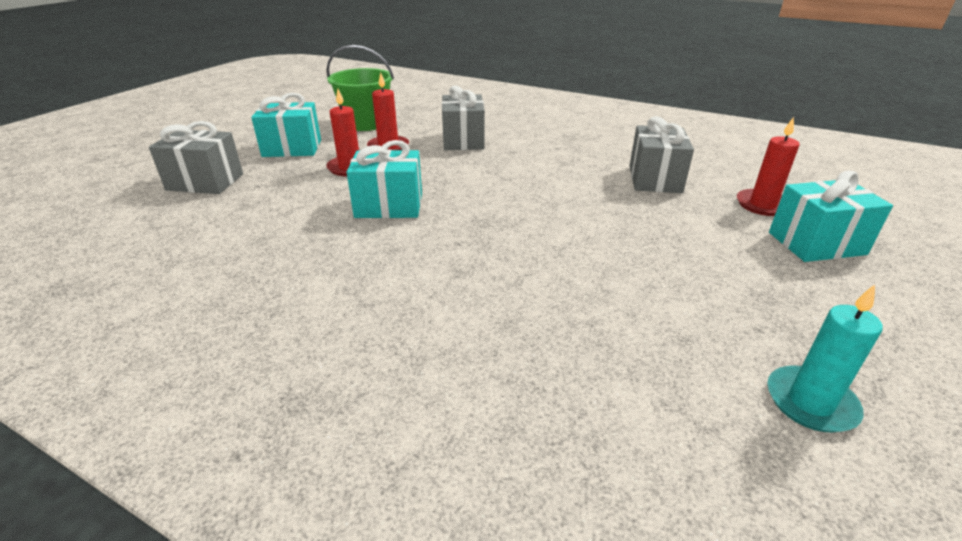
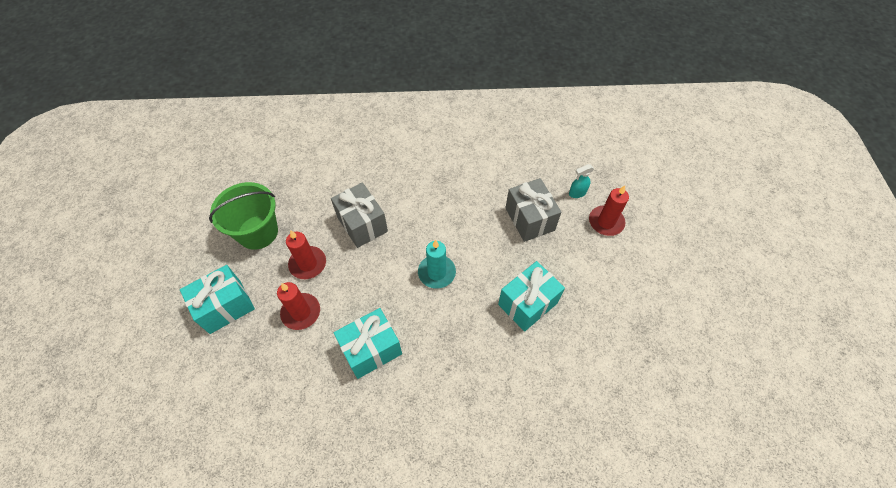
camera: 30 degrees left, 25 degrees up
(205, 182) = (196, 396): grey gift -> none
(733, 178) = (577, 193): none -> turquoise spray bottle
(810, 402) = (686, 407): turquoise candle -> turquoise candle (436, 273)
(816, 243) = (648, 255): turquoise gift -> turquoise gift (527, 303)

